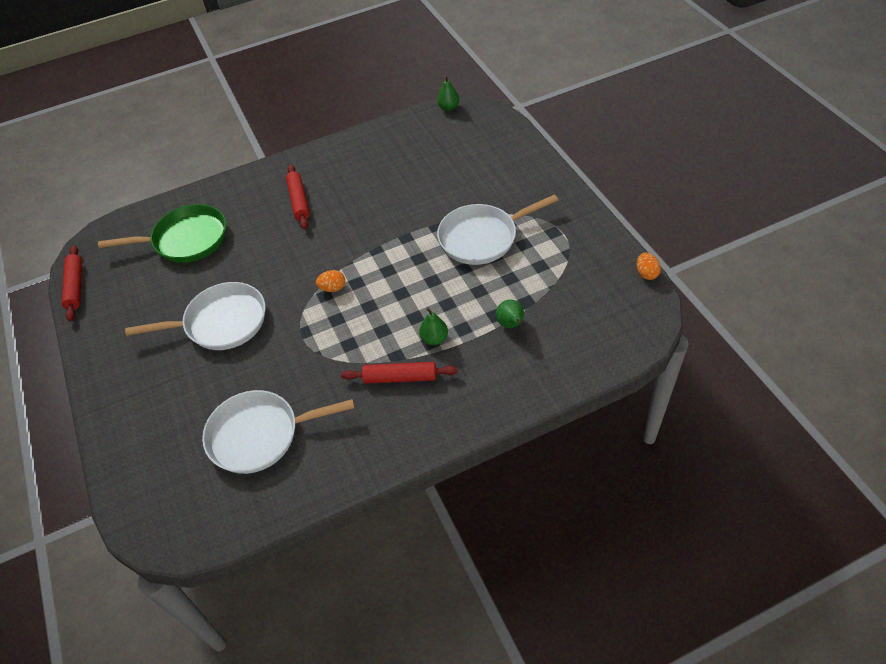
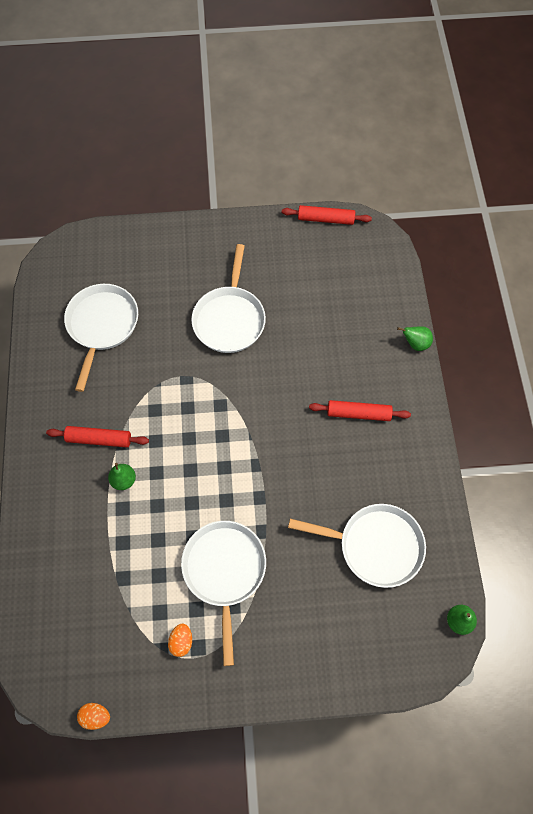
camera: 105 degrees right, 15 degrees up
(186, 240) = (347, 307): green pan -> none
(333, 288) = (225, 414): orange egg -> orange egg (181, 641)
(400, 377) = (99, 439): red rolling pin -> red rolling pin turned 75 degrees clockwise
(414, 160) = (375, 546): none -> white pan
(511, 324) = (104, 552): green pear -> green pear (415, 344)

